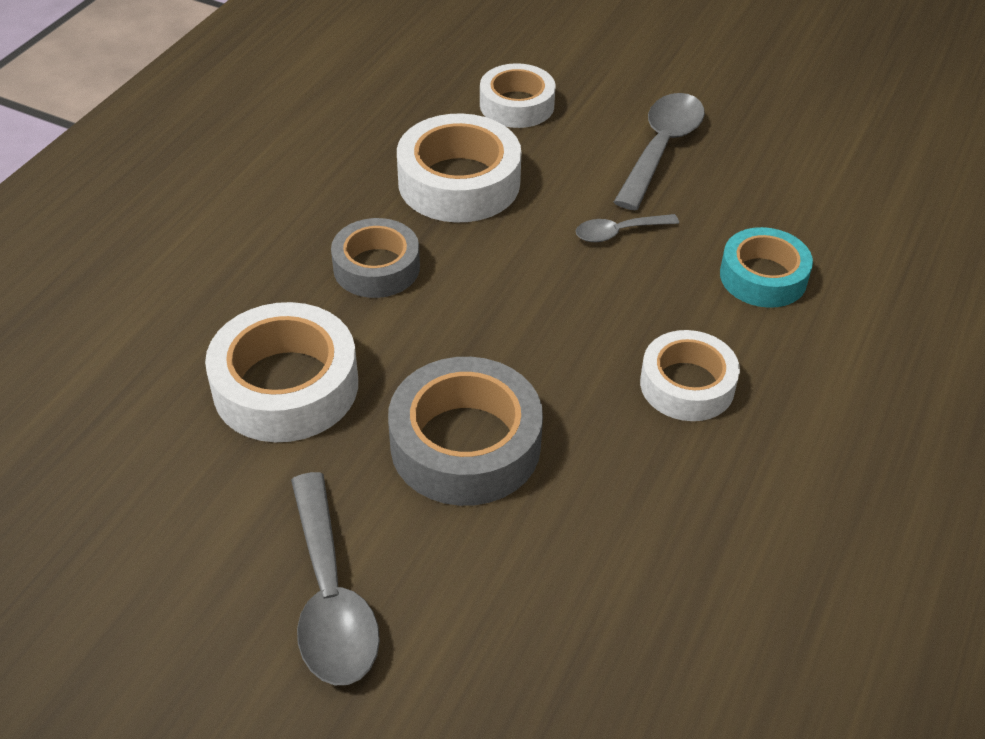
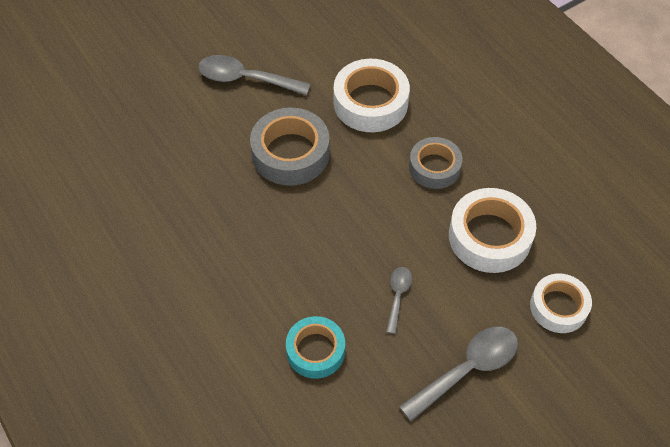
camera: 120 degrees right, 10 degrees up
(661, 148) = (467, 369): grey spoon -> grey spoon turned 90 degrees counterclockwise
(687, 385) = (264, 262): white tape -> none

